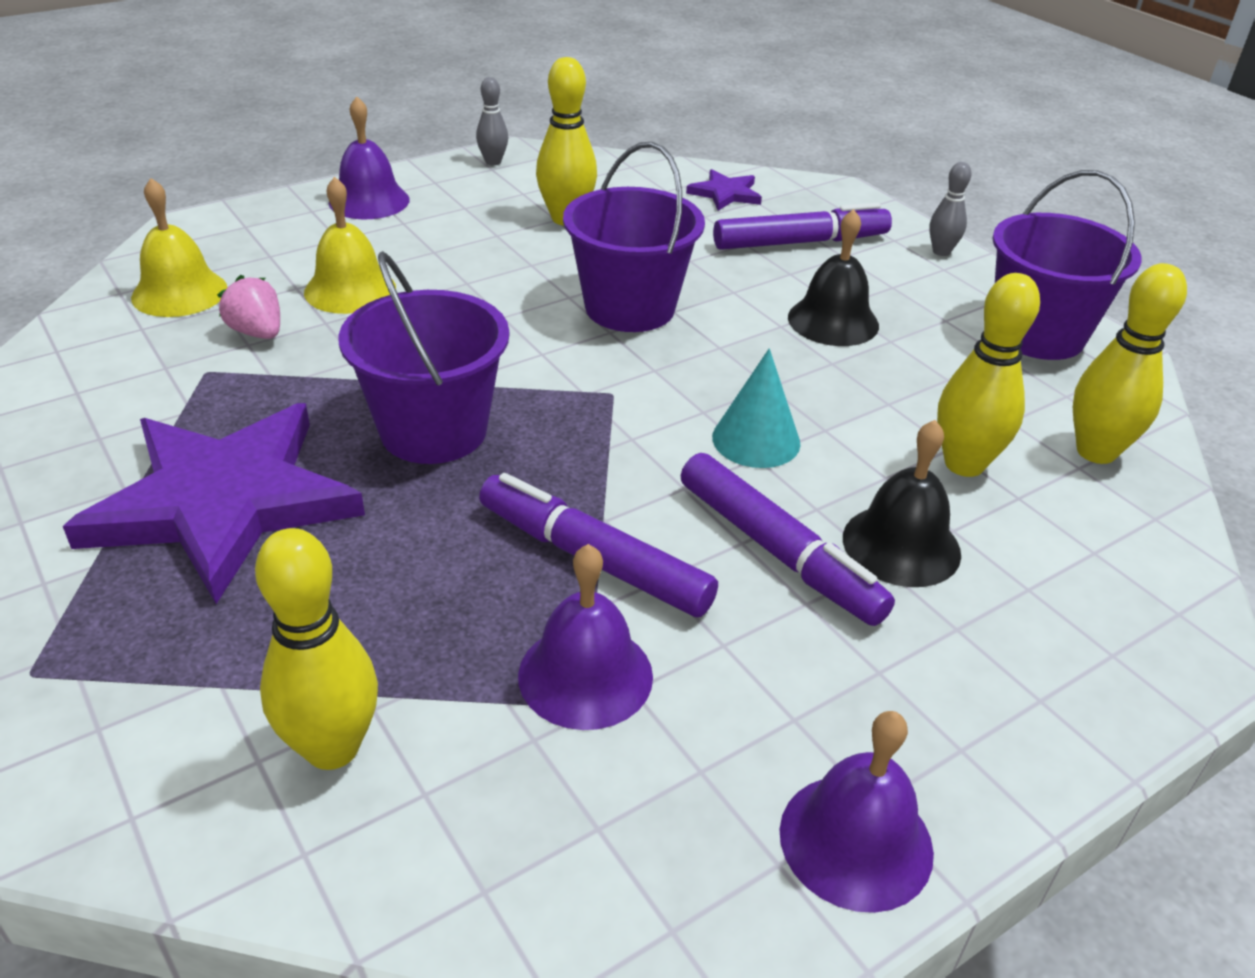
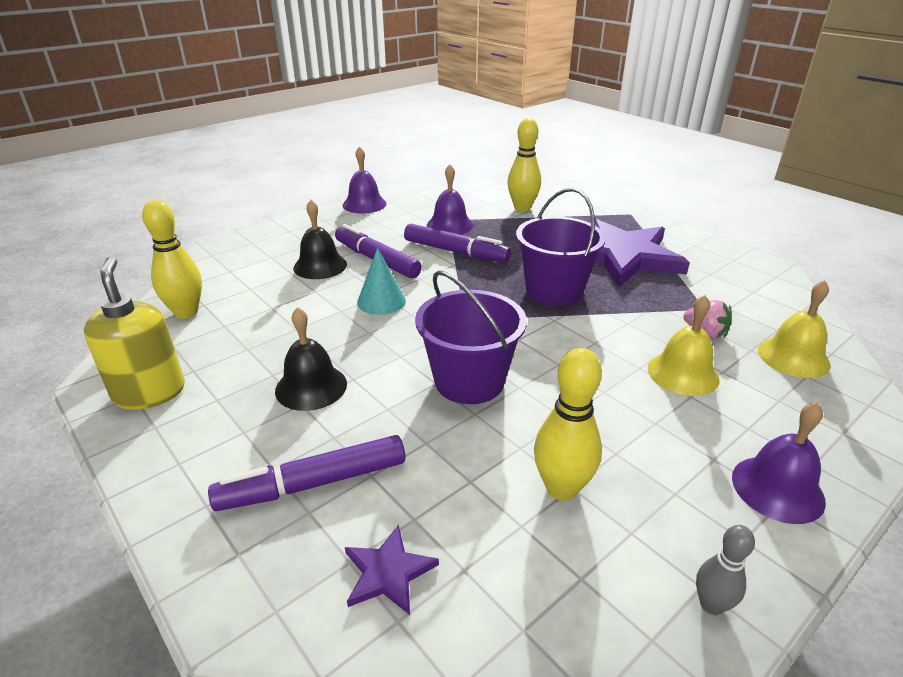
camera: 175 degrees right, 5 degrees down
(941, 251) = (164, 489): grey bowling pin -> none
(964, 464) = (269, 300): yellow bowling pin -> none
(1037, 334) = (150, 392): purple bucket -> yellow soap dispenser

